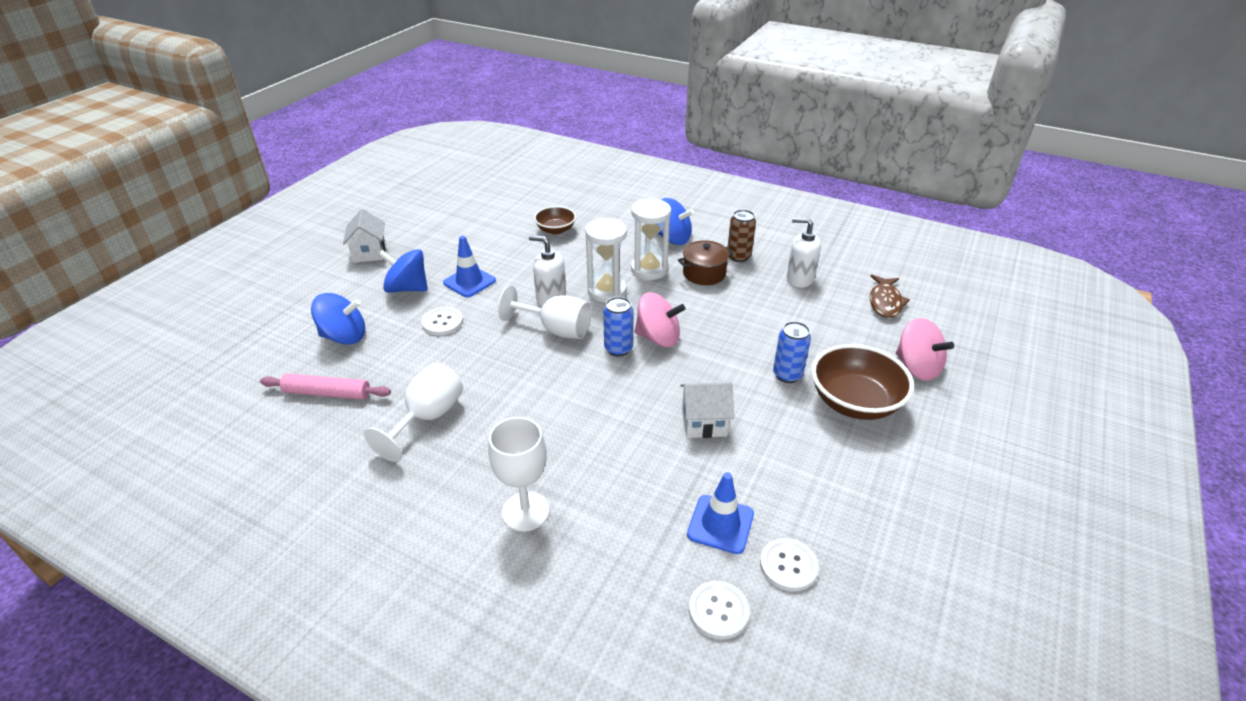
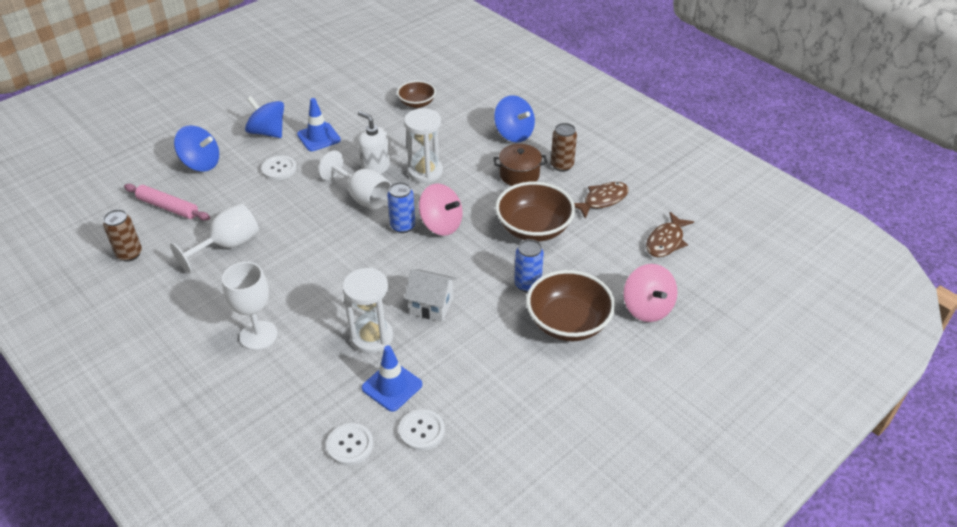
camera: 20 degrees right, 5 degrees up
(303, 459) = (129, 254): none -> brown can
(369, 253) = (254, 92): white house -> none
(649, 269) = (474, 160): white hourglass -> white hourglass (372, 337)
(754, 320) = (533, 228): none -> brown bowl
(799, 279) = (602, 200): white soap dispenser -> brown fish

